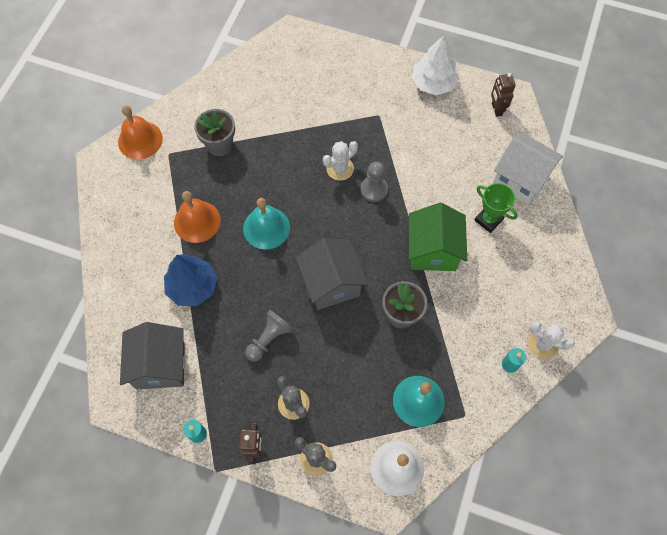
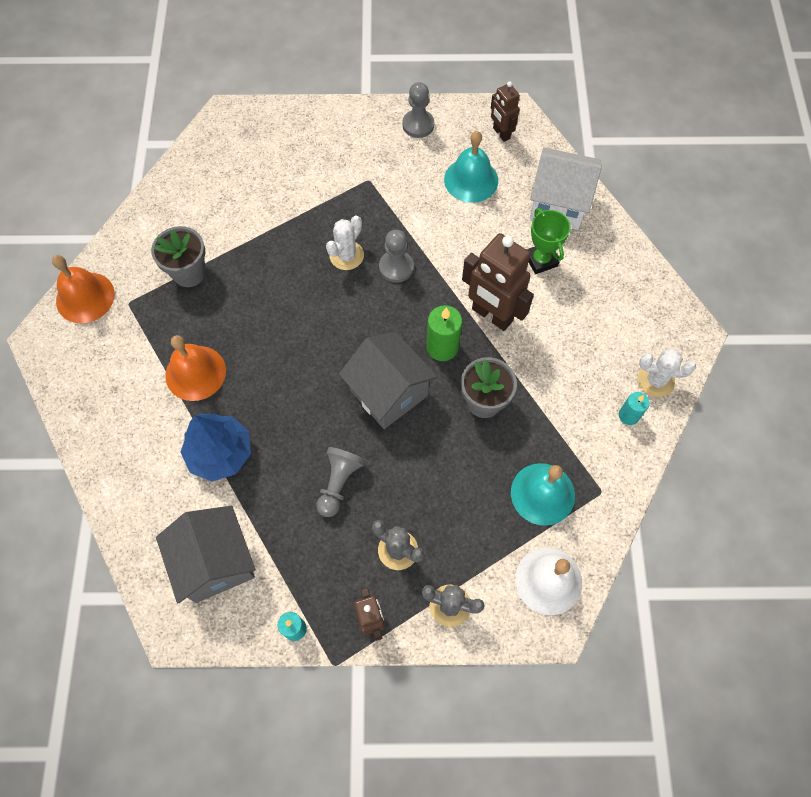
camera: 20 degrees left, 0 degrees up
(266, 228) = (284, 353): turquoise bell -> turquoise bell (471, 180)
(385, 262) = (442, 347): none -> green candle
(433, 83) = (418, 125): white tree -> grey pawn
(433, 250) = (491, 315): green house -> brown robot
(488, 220) = (541, 260): green trophy -> green trophy turned 45 degrees clockwise

